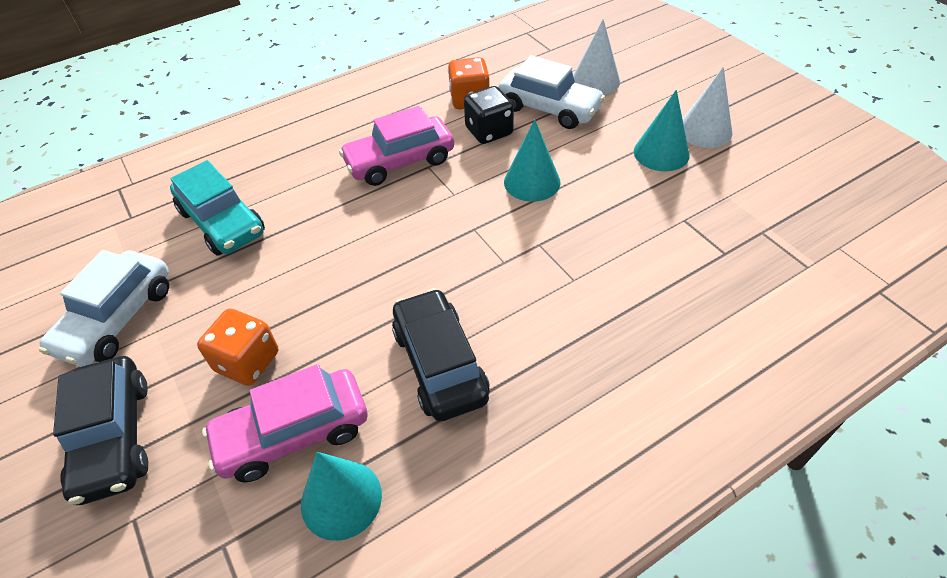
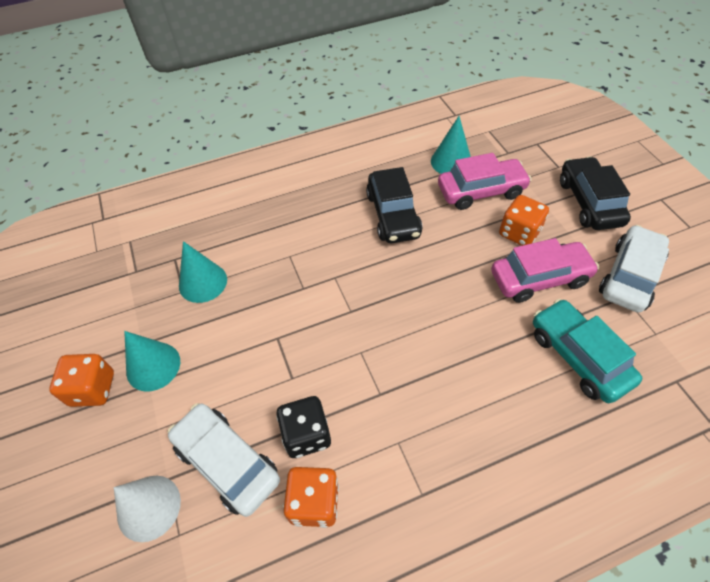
camera: 170 degrees left, 5 degrees up
(400, 161) = (408, 406): pink car -> pink car (539, 278)
(532, 182) = (286, 353): turquoise cone -> turquoise cone (203, 282)
(704, 130) = (93, 389): white cone -> orange dice

